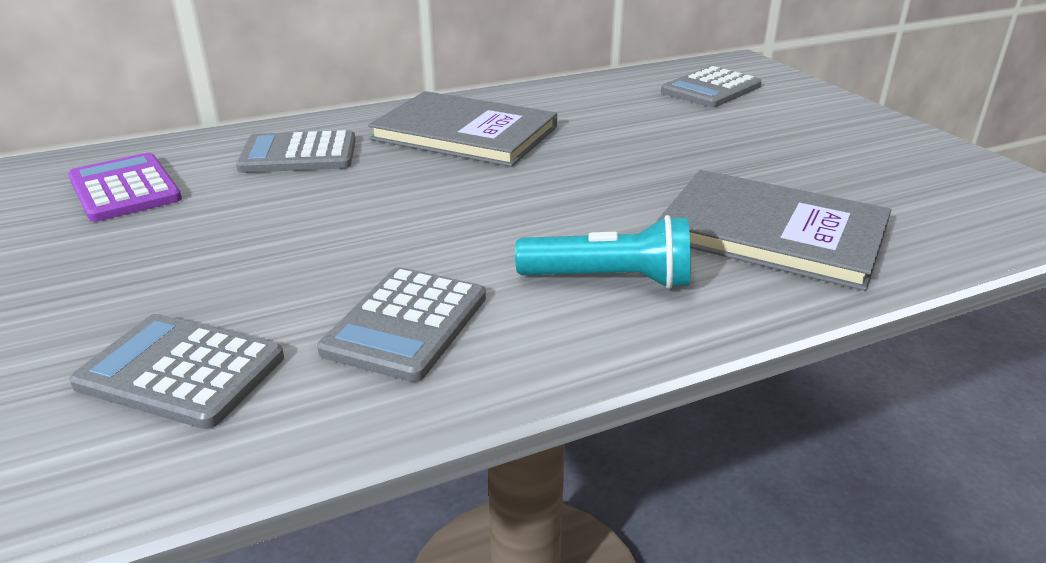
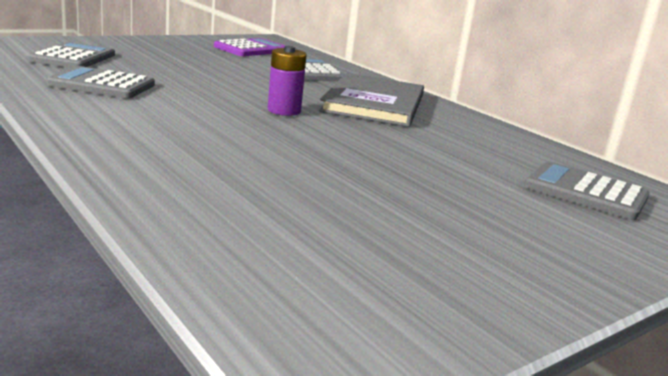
camera: 75 degrees right, 10 degrees down
(516, 187) = (284, 111): none -> purple battery
(610, 280) = (145, 123): turquoise flashlight -> none
(772, 232) = (223, 175): grey book -> none

